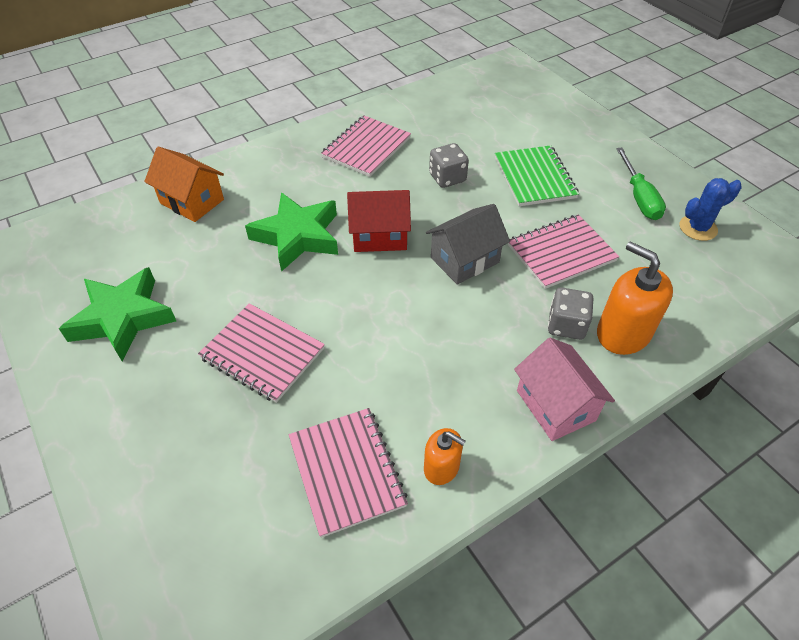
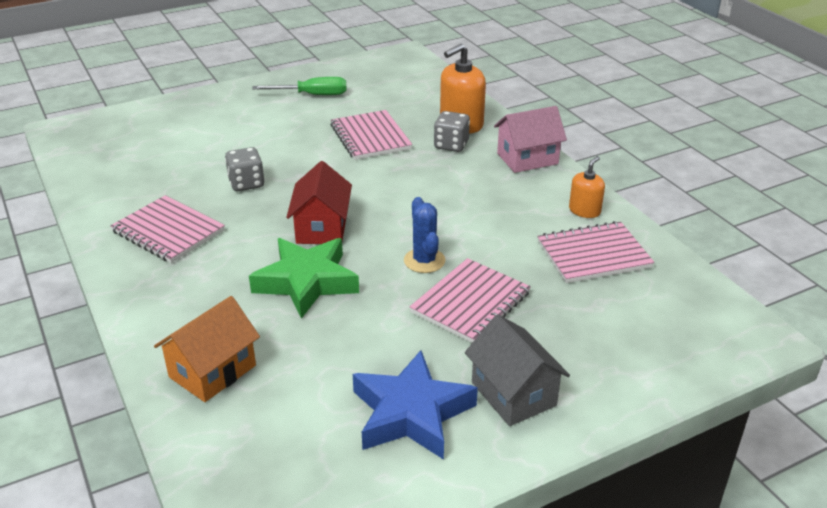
camera: 85 degrees left, 15 degrees down
(122, 318) = (411, 413): green star -> blue star
(464, 260) = (368, 183): grey house -> grey house (513, 394)
(534, 178) = (266, 137): green notebook -> none
(698, 228) = (356, 79): blue cactus -> blue cactus (424, 261)

